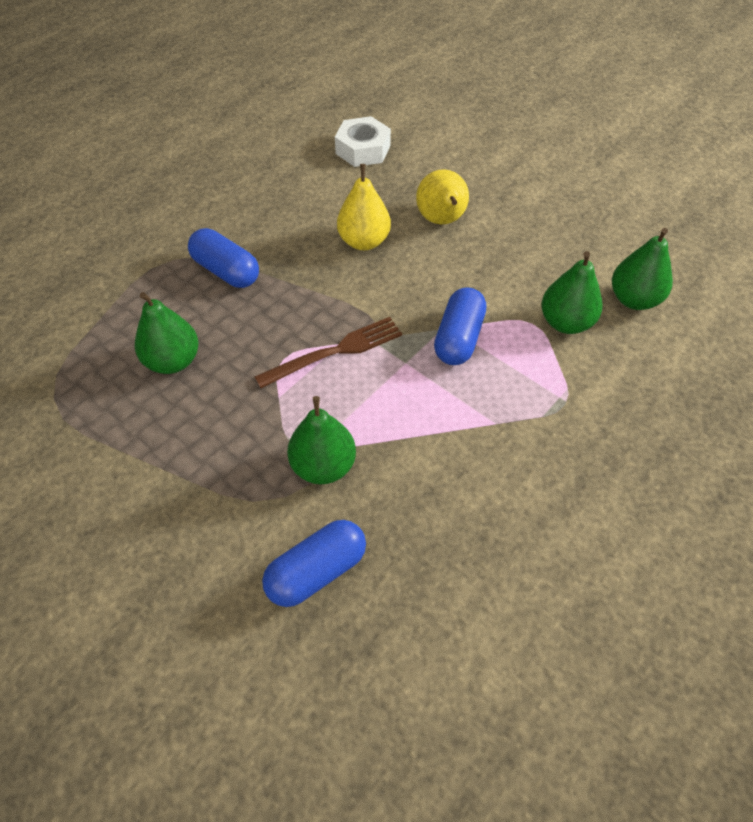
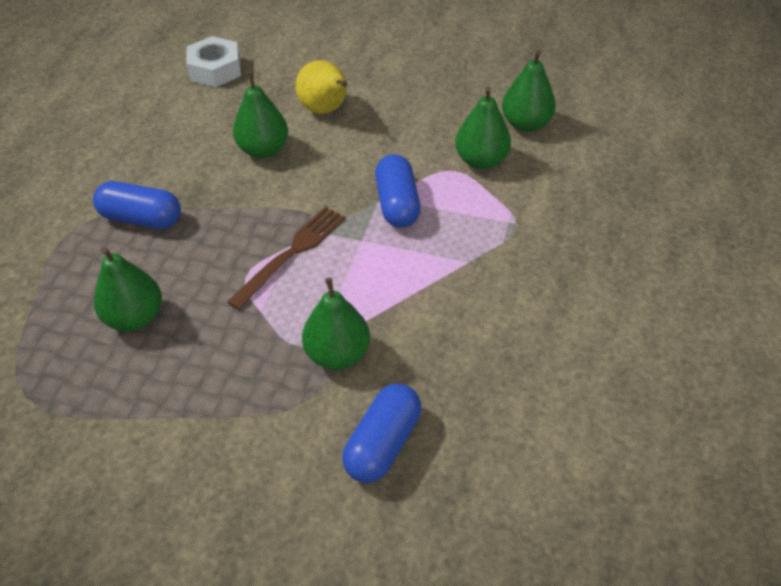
camera: 25 degrees left, 5 degrees down
(364, 241) = (263, 150): yellow pear -> green pear

